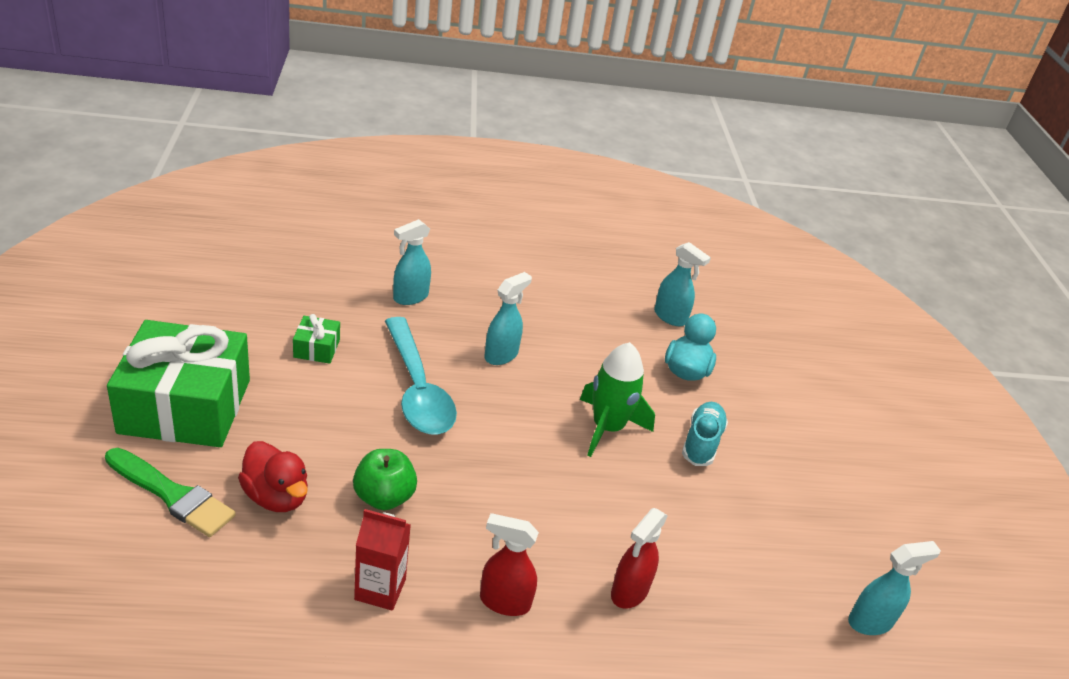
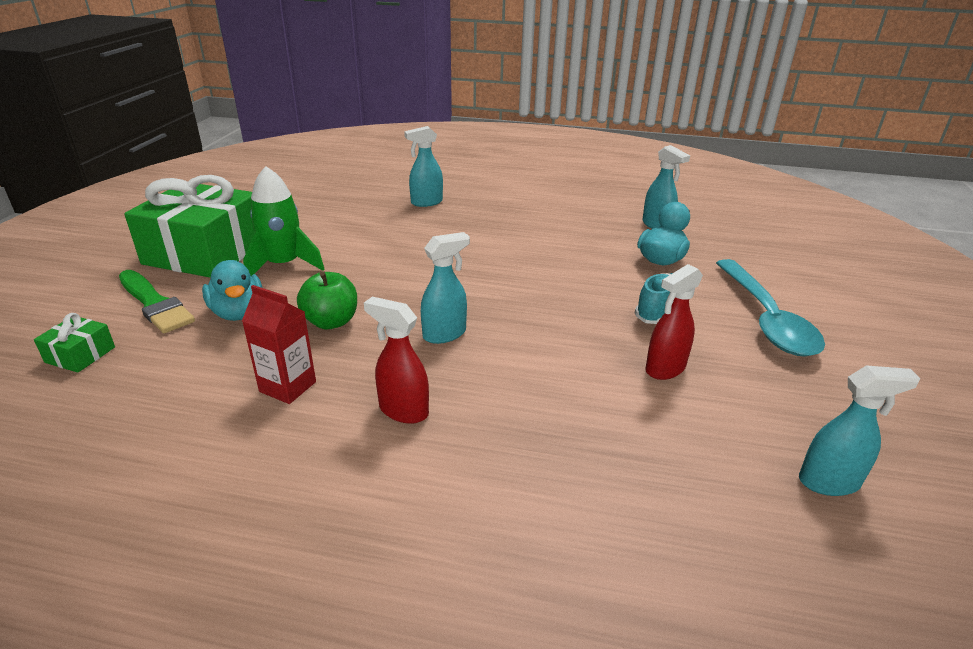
camera: 20 degrees right, 5 degrees down
(276, 496) = (238, 313): red duck -> turquoise duck
(316, 348) = (332, 226): green gift -> green gift (80, 355)
(417, 389) = (402, 255): turquoise spoon -> turquoise spoon (766, 318)
(501, 355) = (487, 240): turquoise spray bottle -> turquoise spray bottle (445, 334)
(607, 428) = (567, 292): green rocket -> green rocket (283, 265)
(629, 592) = (539, 418): red spray bottle -> red spray bottle (664, 369)

